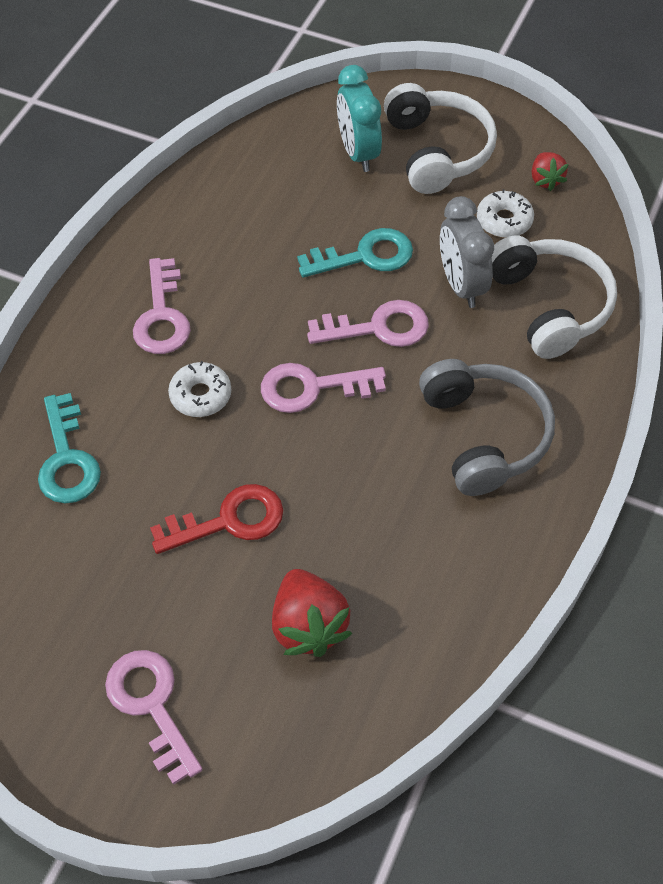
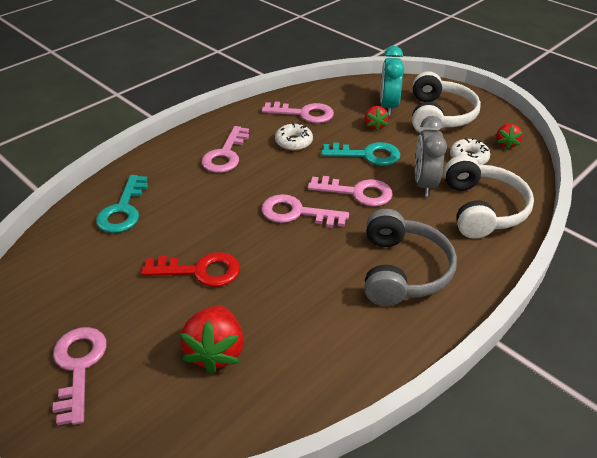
camera: 20 degrees right, 15 degrees down
(200, 395) = (224, 199): white donut -> white donut (294, 142)
(240, 202) = (304, 114): none -> pink key
(354, 197) = (375, 126): none -> red strawberry

